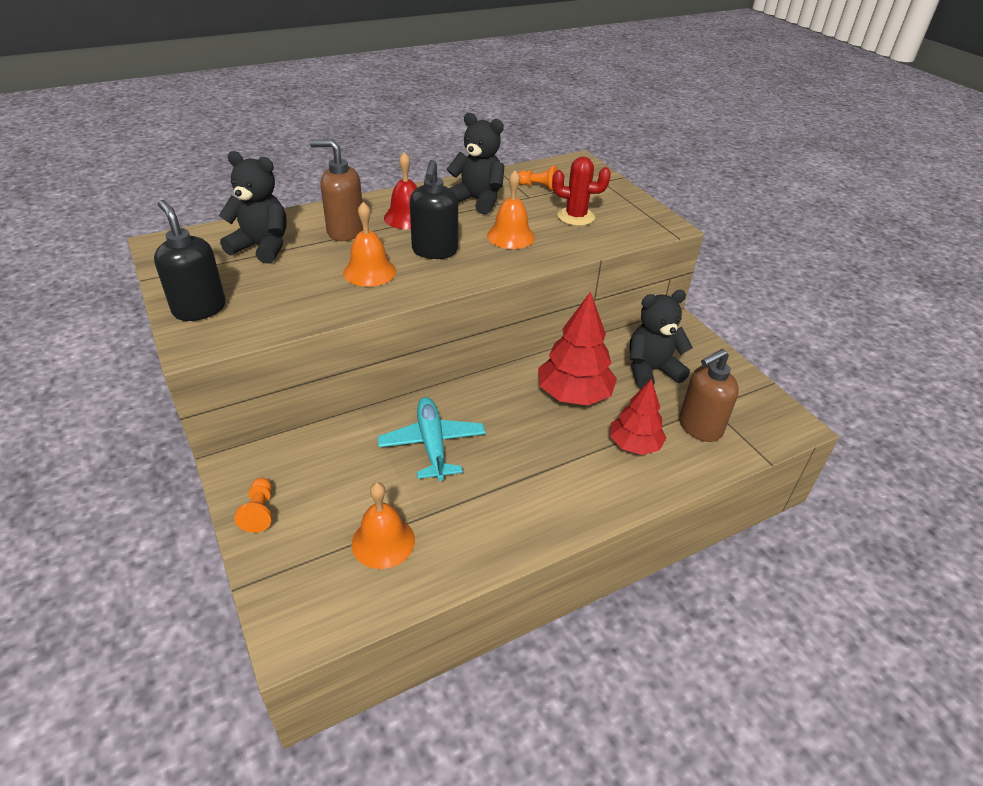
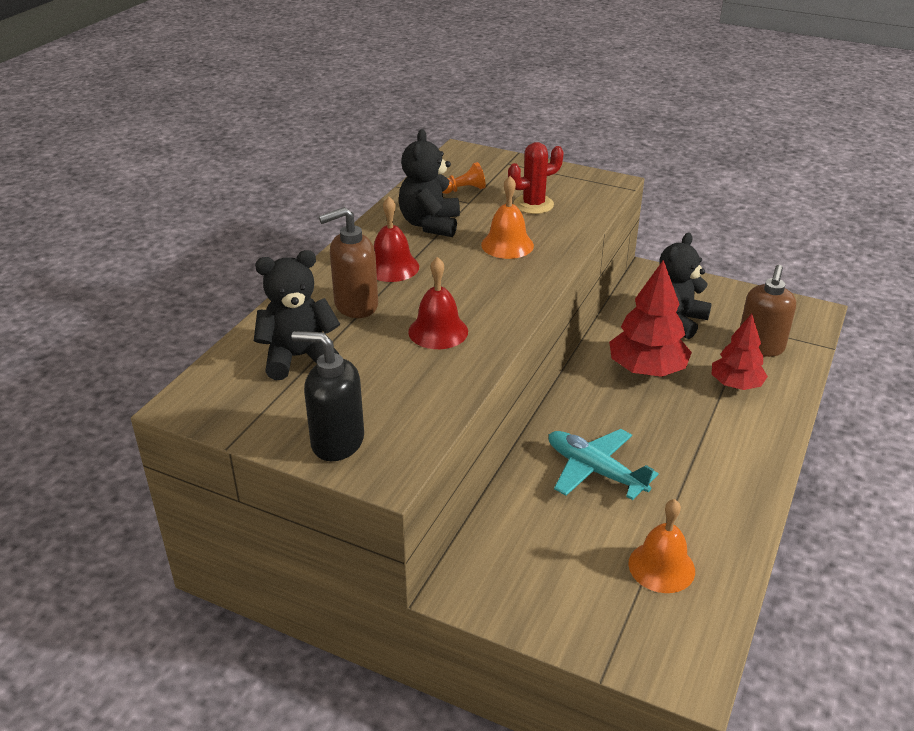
camera: 35 degrees left, 5 degrees down
(259, 512) = (534, 611): orange pawn -> none
(369, 271) = (438, 331): orange bell -> red bell
(434, 251) = (465, 287): black soap dispenser -> none
(477, 200) = (430, 224): black teddy bear -> black teddy bear turned 75 degrees counterclockwise

